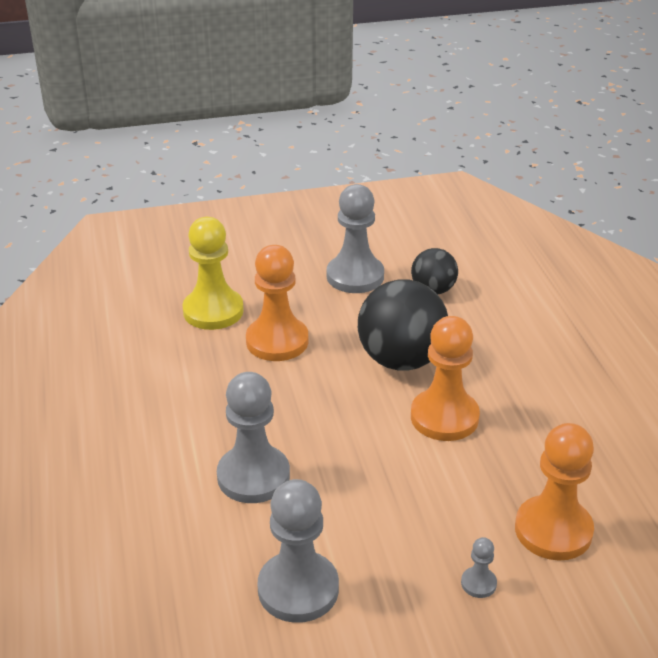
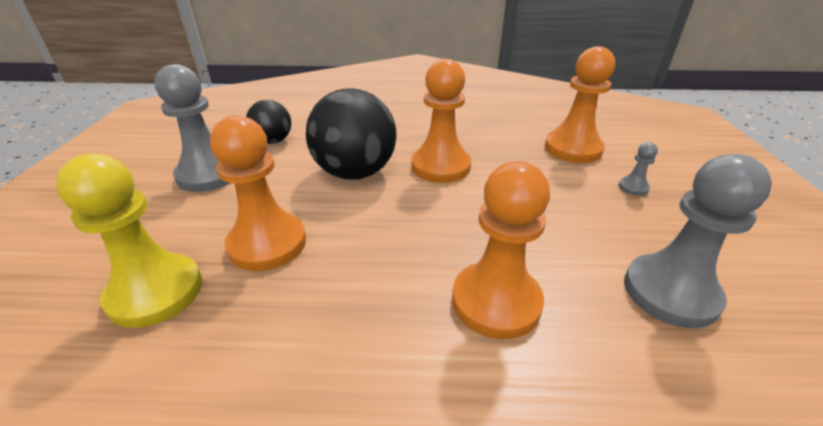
camera: 75 degrees left, 0 degrees up
(253, 476) = (496, 301): grey pawn -> orange pawn

